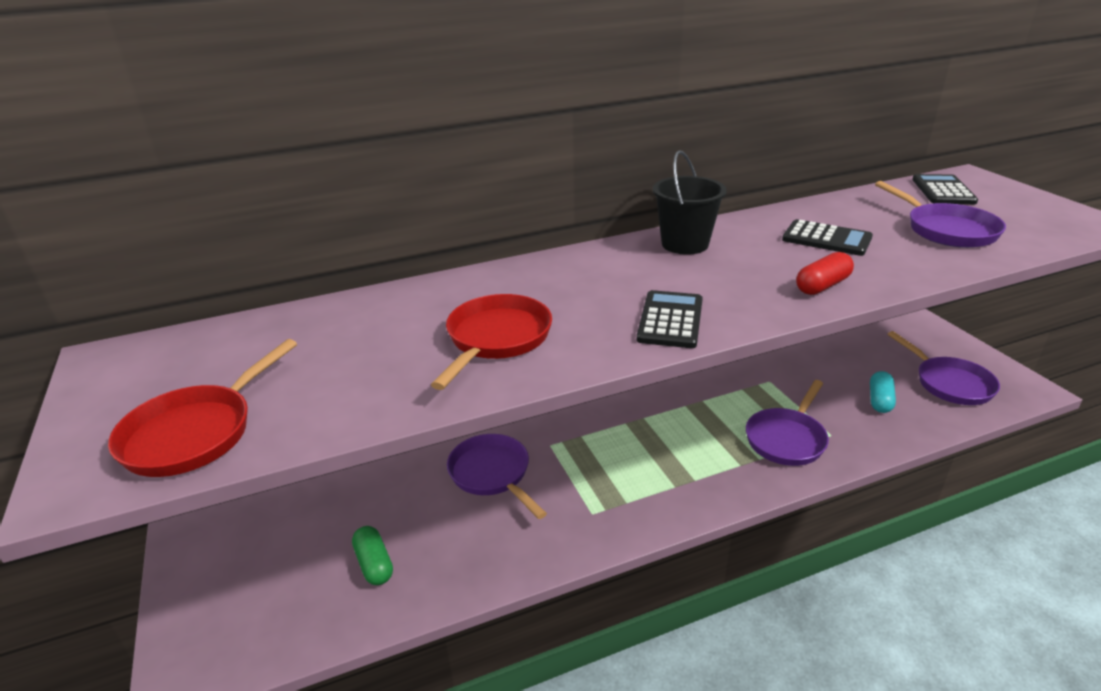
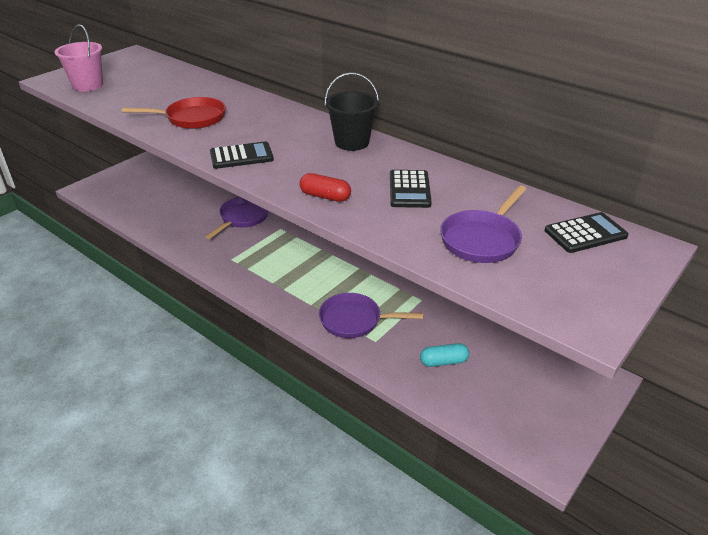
camera: 60 degrees right, 5 degrees up
(195, 433) = (88, 85): red pan -> pink bucket
(374, 564) = (161, 207): green capsule -> none
(949, 383) = (508, 403): purple pan -> none

